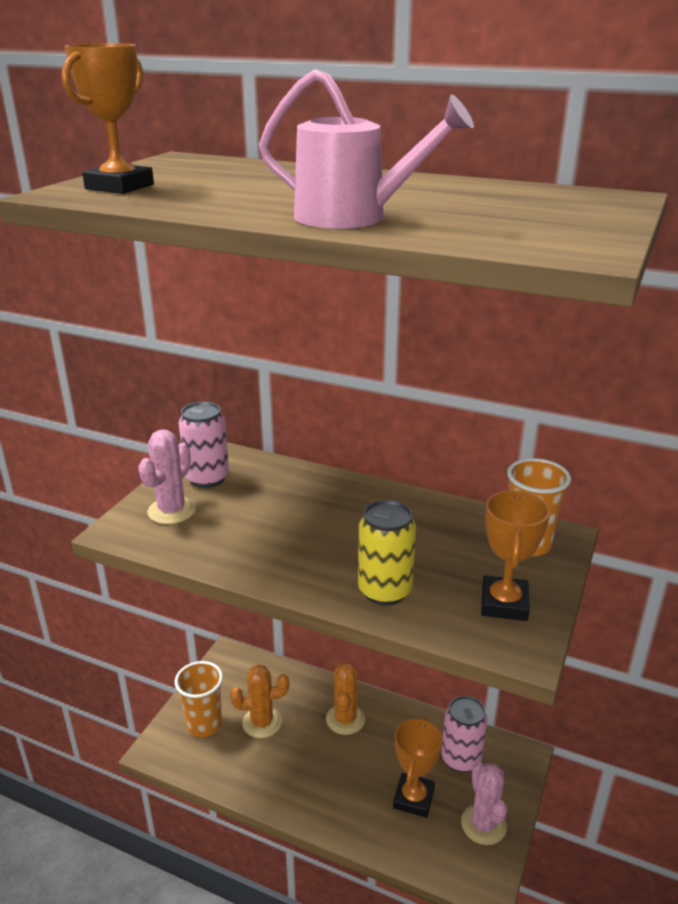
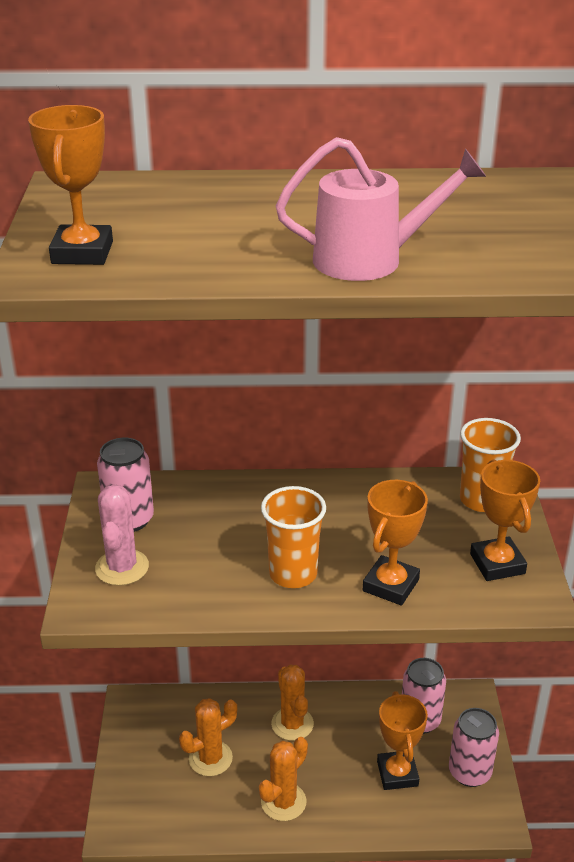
camera: 25 degrees left, 5 degrees up
(204, 724) = (151, 783): orange cup -> orange cup (293, 574)
(299, 783) = (283, 802): none -> orange cactus
(384, 591) = (390, 585): yellow can -> orange trophy
(483, 824) = (469, 772): pink cactus -> pink can

